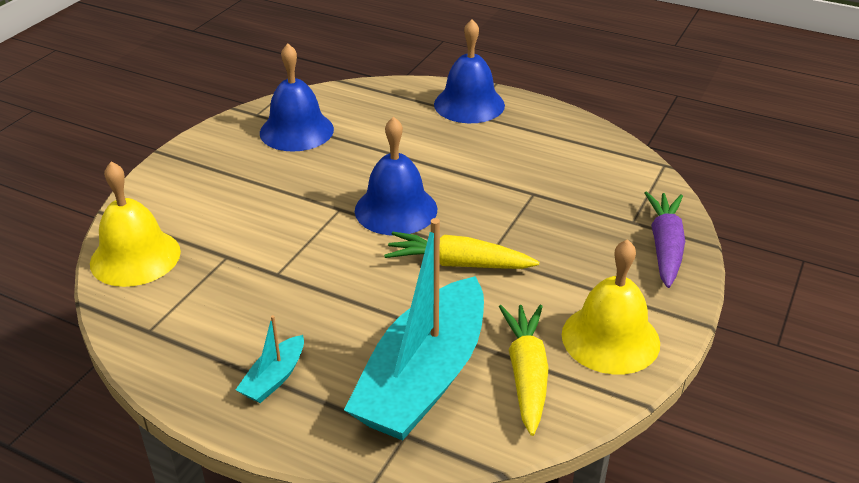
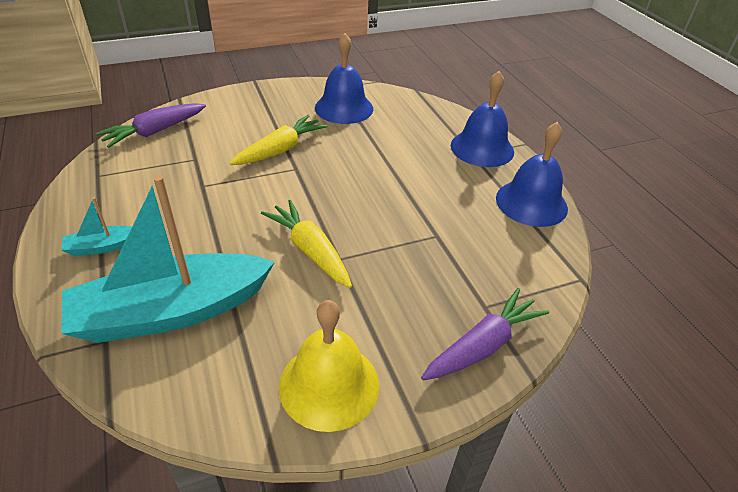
camera: 40 degrees right, 5 degrees up
(135, 257) = (155, 132): yellow bell -> purple carrot
(396, 209) = (327, 189): blue bell -> blue bell (531, 203)
(526, 374) = (233, 362): yellow carrot -> yellow carrot (280, 150)

